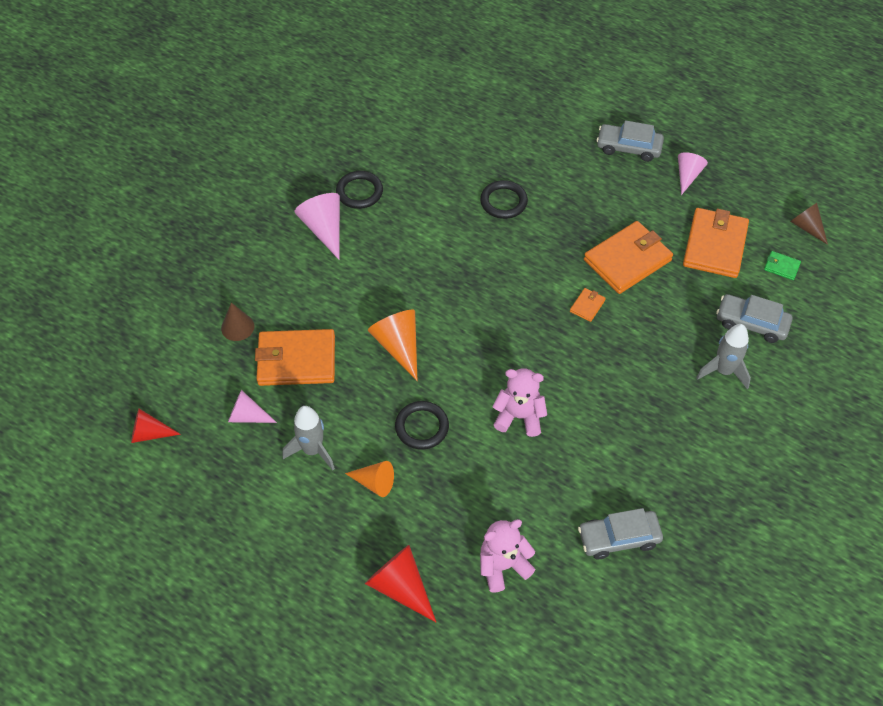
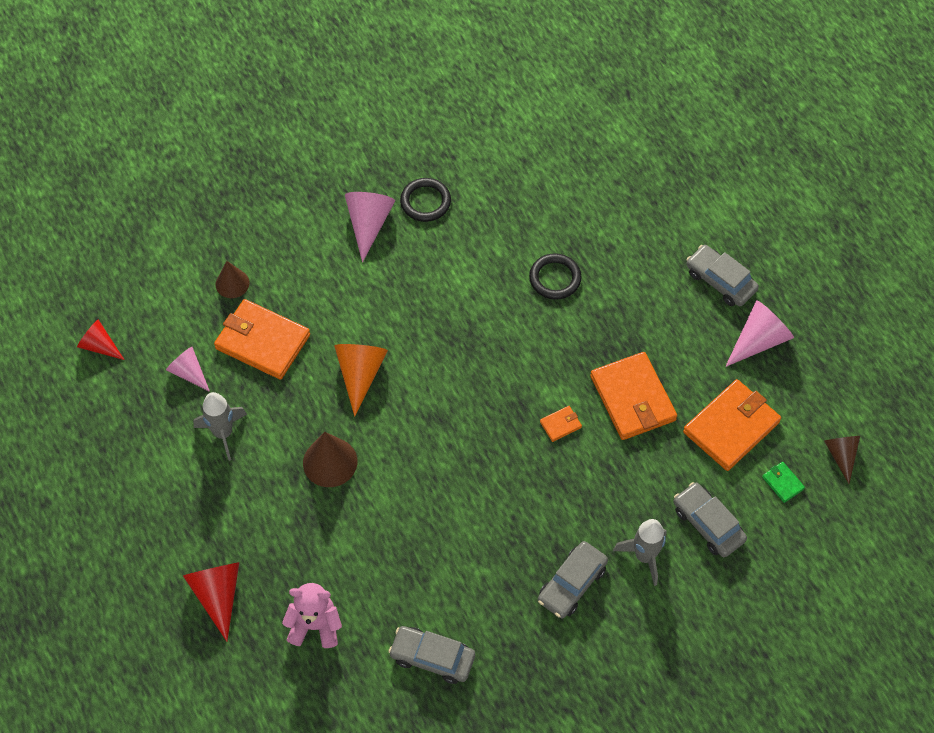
camera: 30 degrees right, 5 degrees up
(374, 483) = (256, 491): orange cone -> none
(422, 427) = (330, 462): black ring -> brown cone
(519, 416) = (422, 498): pink teddy bear -> none
(627, 260) = (632, 398): orange wallet -> orange wallet turned 75 degrees clockwise
(685, 420) = (572, 584): none -> grey car
(687, 175) = (759, 340): pink cone -> pink cone, size x1.52

